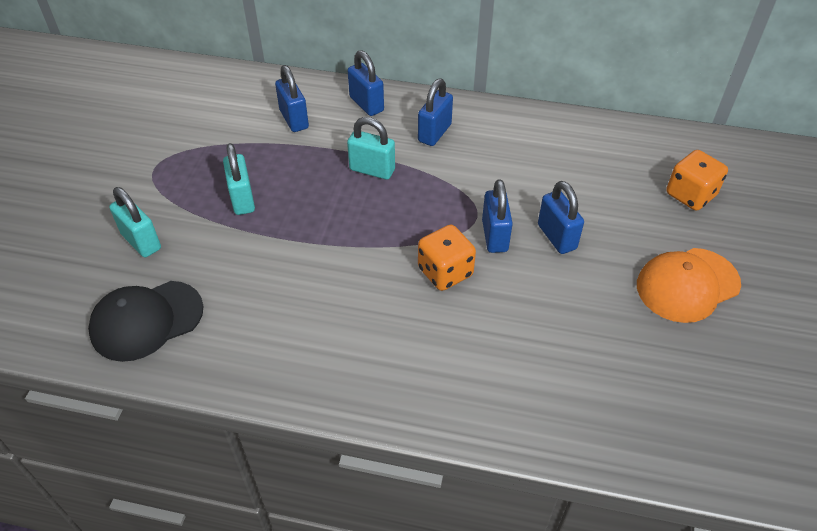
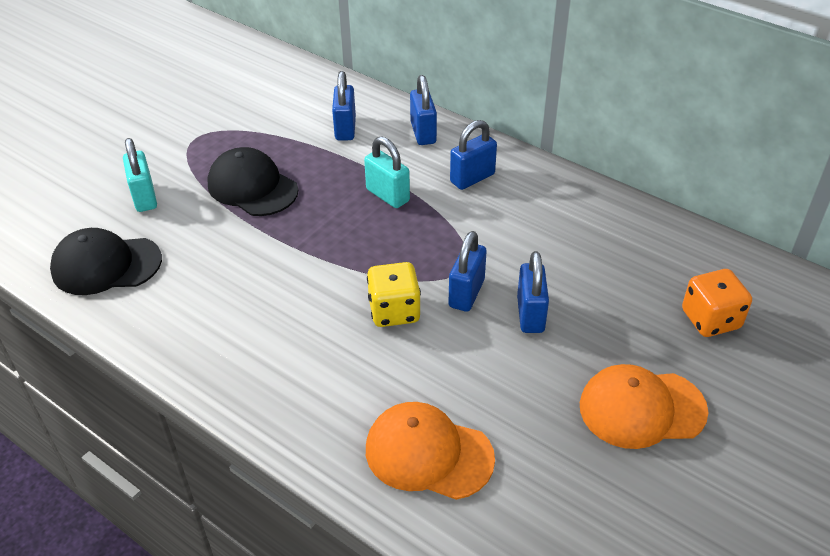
camera: 25 degrees right, 5 degrees down
(242, 199) = (252, 187): turquoise padlock -> black cap
(445, 272) = (394, 311): orange dice -> yellow dice
(553, 385) = (428, 453): none -> orange cap

